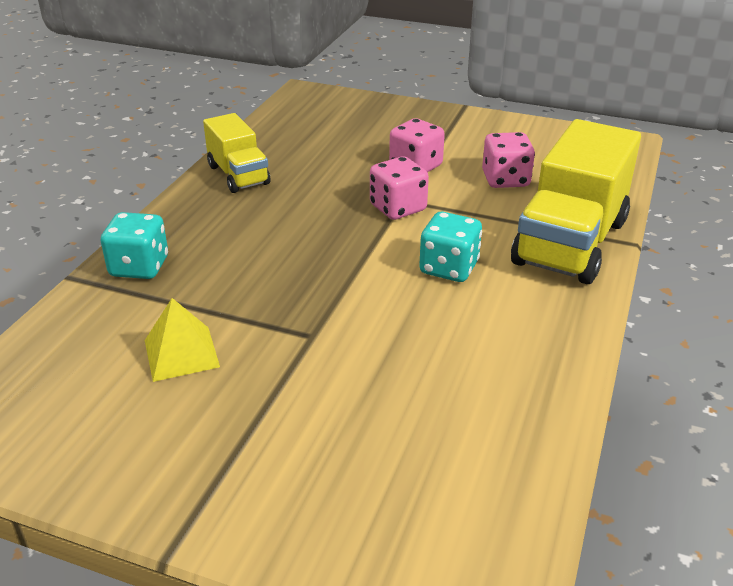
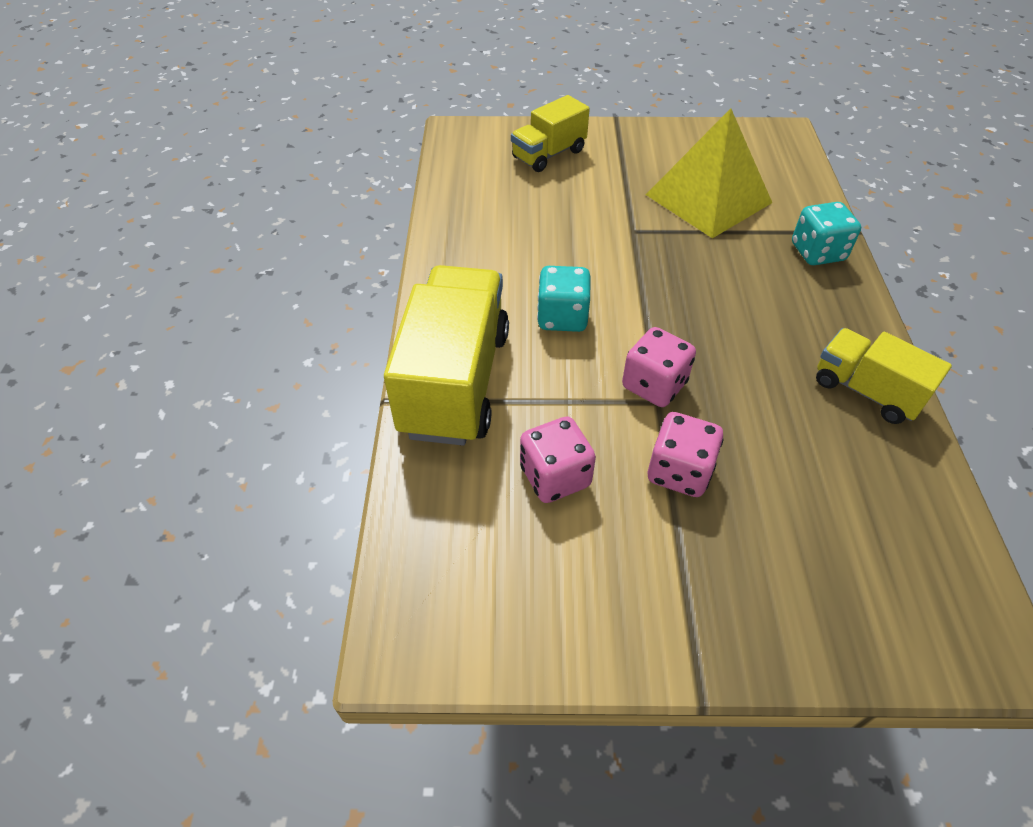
camera: 160 degrees right, 15 degrees up
(181, 353) = (708, 198): yellow pyramid -> yellow pyramid, size x1.89
(346, 492) = (549, 154): none -> yellow truck

